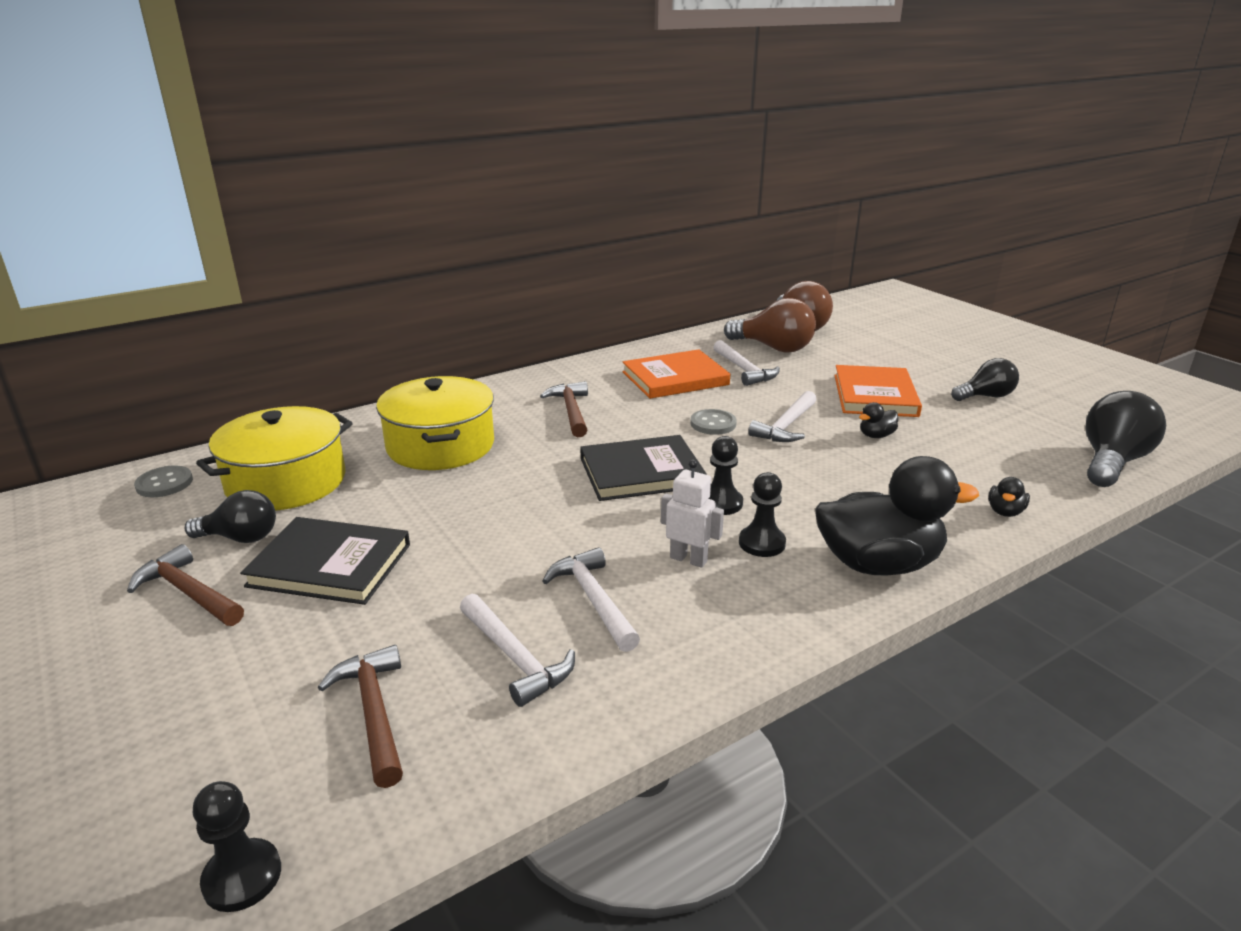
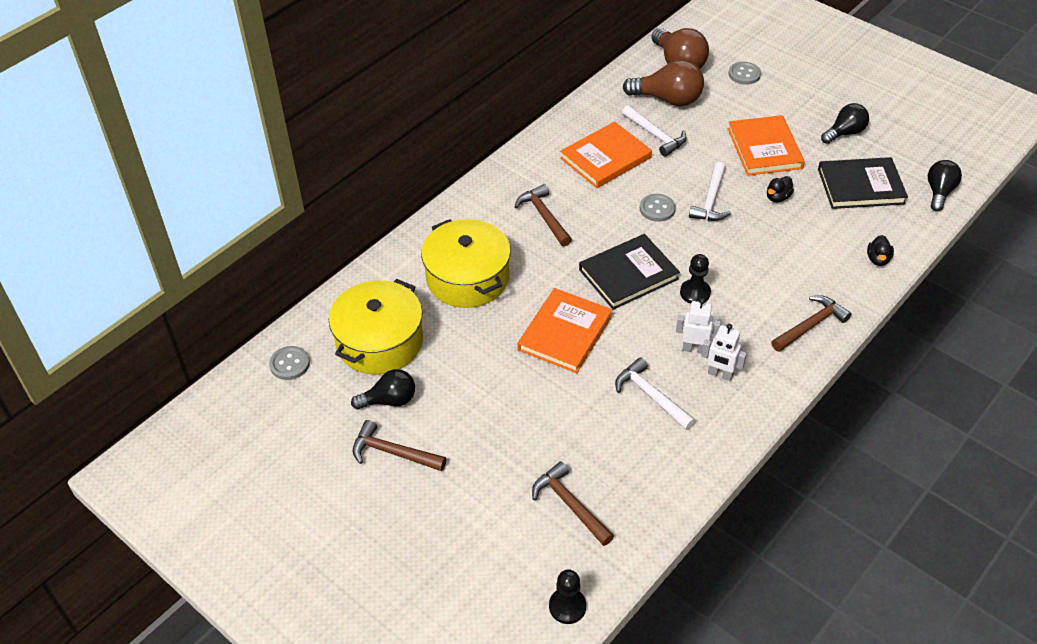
camera: 15 degrees left, 20 degrees up
(330, 565) = (468, 409): black book -> black book (861, 186)
(515, 658) = (627, 449): white hammer -> none
(519, 512) = (565, 333): none -> orange book
(712, 594) = (720, 374): none -> white robot
(762, 543) = (734, 324): black pawn -> none
(872, 342) = (744, 74): none -> grey button
(878, 564) = (810, 325): black duck -> brown hammer
(1112, 462) = (939, 192): black light bulb -> black light bulb, size x0.65

